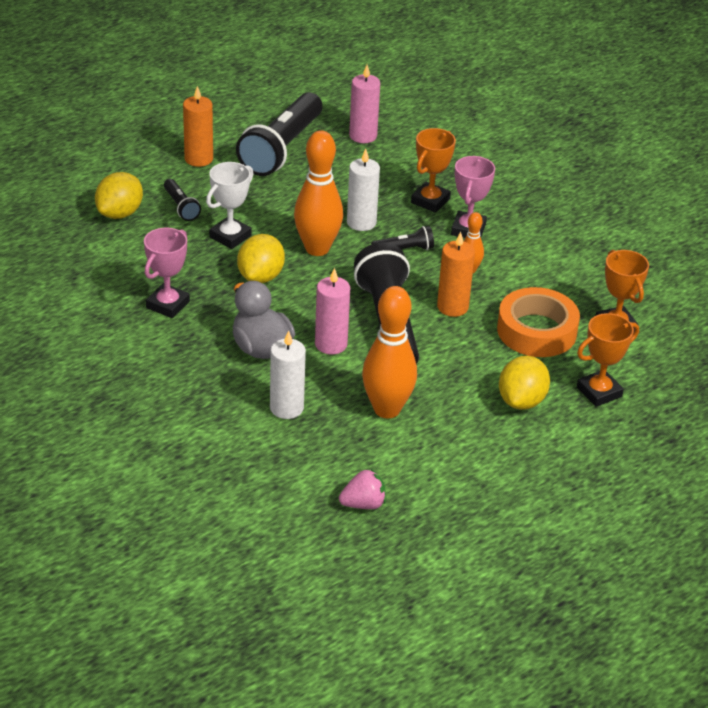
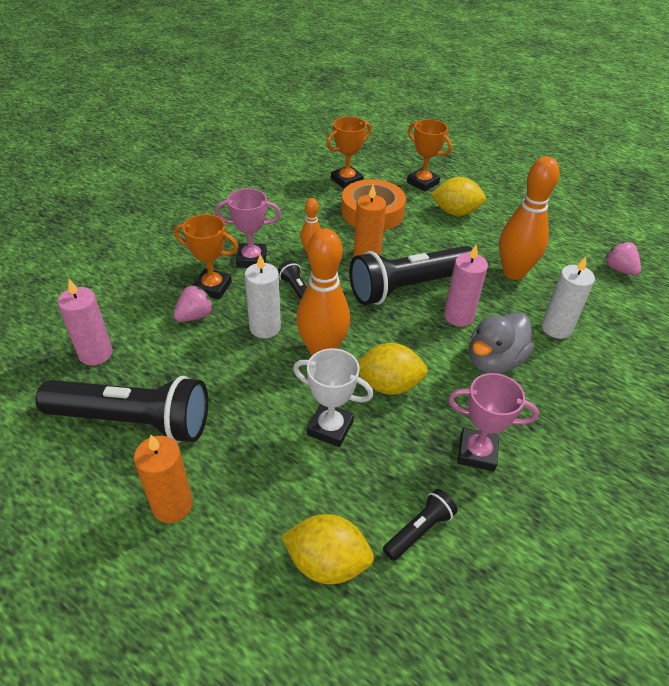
camera: 105 degrees left, 5 degrees up
(181, 207) = (288, 494): black flashlight -> black flashlight (419, 530)
(392, 187) = (195, 316): none -> pink strawberry

